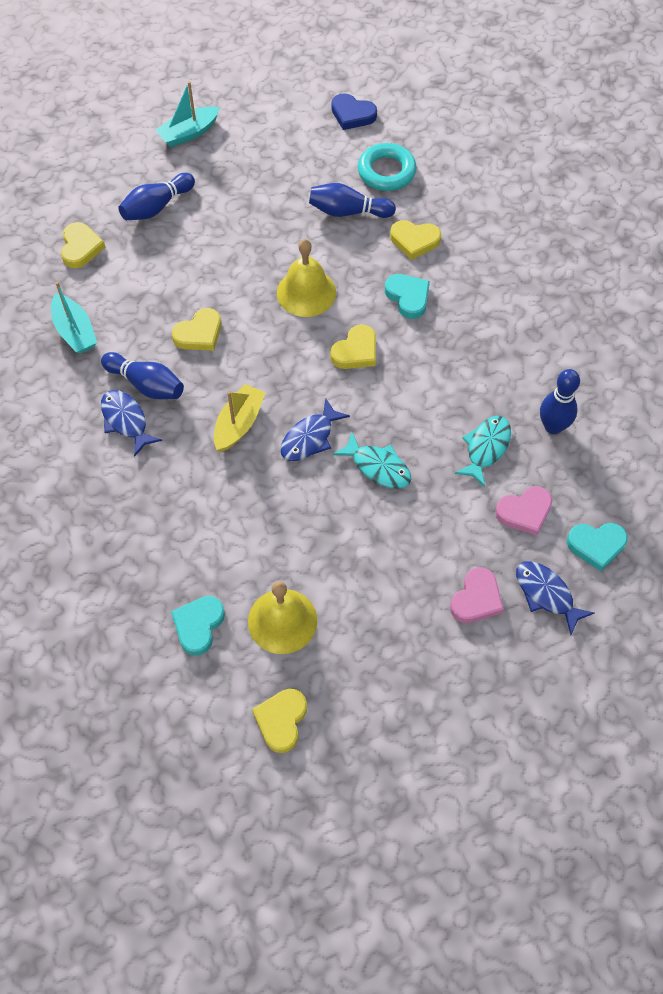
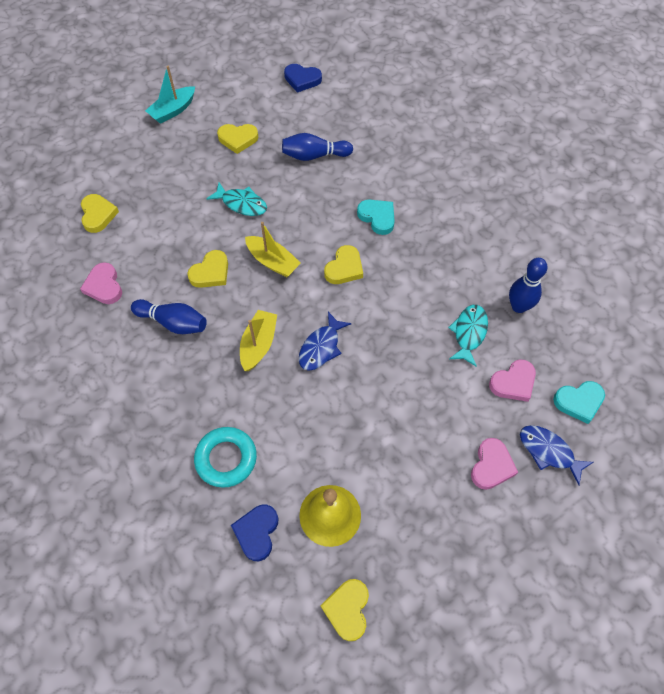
camera: 10 degrees left, 0 degrees up
(75, 331) = (104, 286): turquoise boat -> pink heart
(126, 421) = (161, 357): blue fish -> none
(156, 207) = (156, 173): blue bowling pin -> none
(198, 625) = (257, 532): turquoise heart -> blue heart
(273, 331) = (272, 262): none -> yellow boat
(306, 292) = (293, 225): yellow bell -> none
(378, 467) = (383, 363): turquoise fish -> turquoise fish (241, 204)
(386, 171) = (338, 120): turquoise ring -> turquoise ring (226, 459)
(414, 241) = (372, 171): yellow heart -> yellow heart (238, 139)

